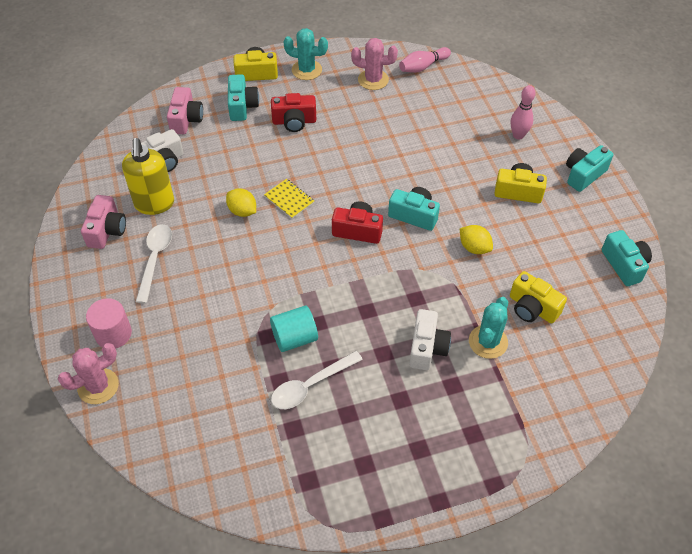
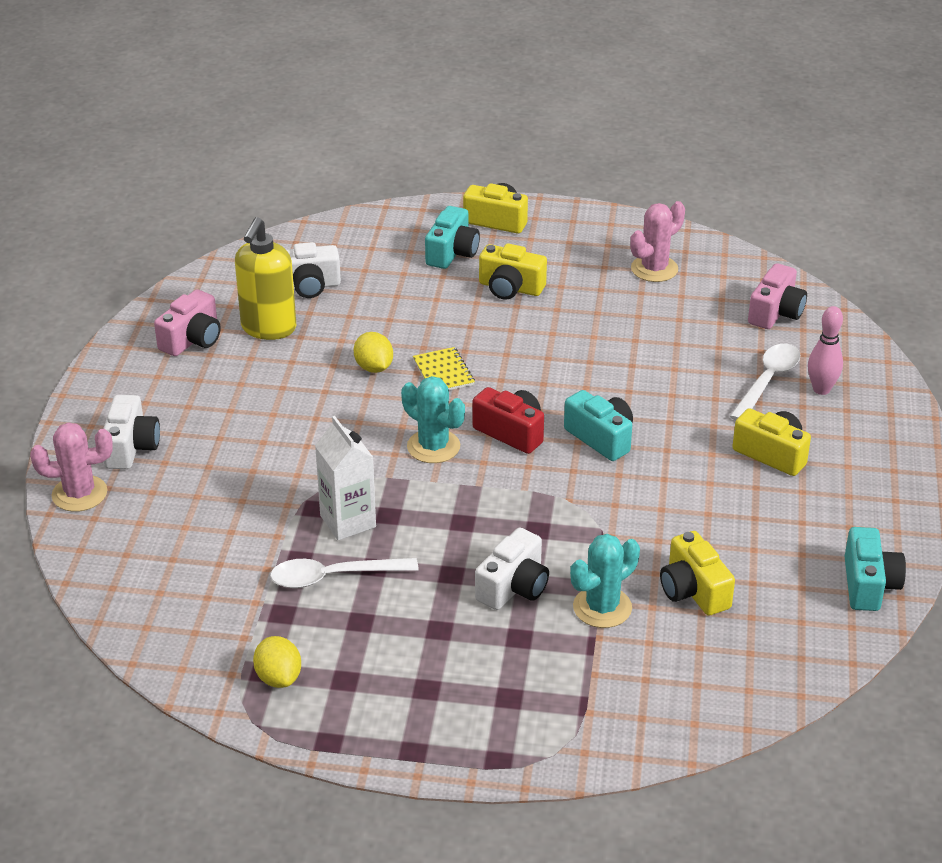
camera: 25 degrees right, 15 degrees down
(113, 334) = (131, 447): pink cylinder -> white camera
(155, 259) = (231, 386): white spoon -> white spoon (768, 381)
(186, 119) = (369, 248): pink camera -> pink camera (775, 312)
(294, 121) = (510, 288): red camera -> yellow camera
(294, 338) = (348, 521): turquoise cylinder -> white carton
(306, 70) = (568, 234): turquoise cactus -> turquoise cactus (433, 446)
(373, 80) = (654, 269): pink cactus -> pink cactus turned 75 degrees counterclockwise
(423, 66) = (738, 272): pink bowling pin -> none
(474, 248) = (660, 499): yellow lemon -> yellow lemon (278, 677)
(583, 175) = (887, 462): turquoise camera -> none

